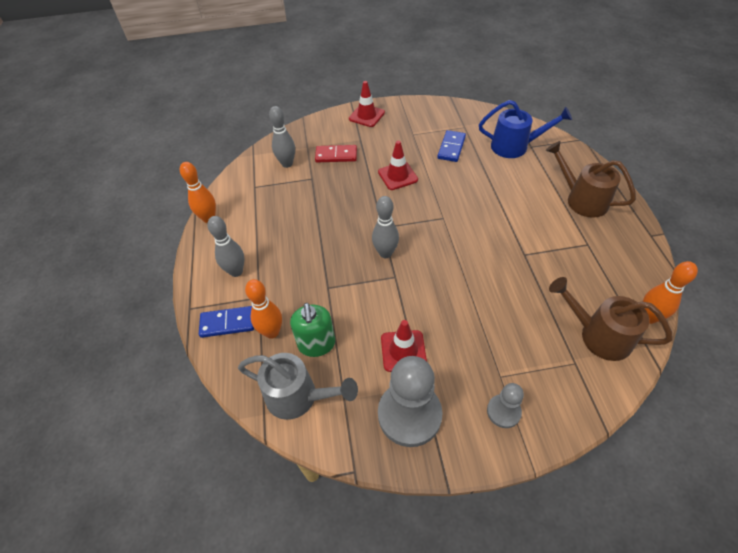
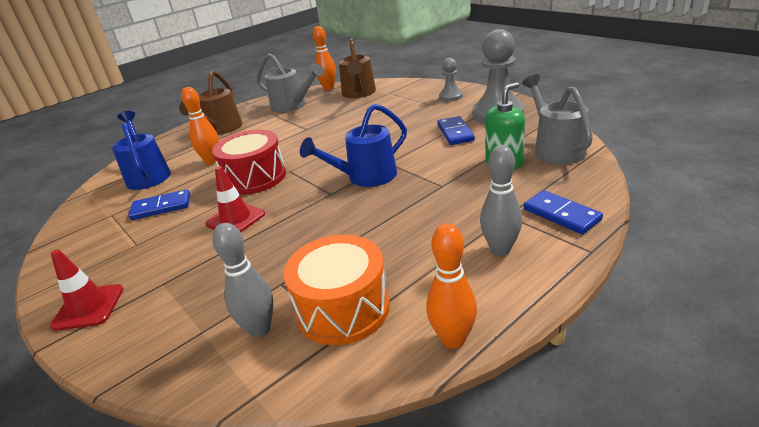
camera: 120 degrees left, 20 degrees down
(268, 193) = (343, 308): none -> orange drum
(272, 332) = (528, 187): orange bowling pin -> orange bowling pin (212, 161)
(336, 155) = (213, 287): red domino -> none
(385, 253) = (365, 177): grey bowling pin -> blue watering can
(403, 351) = (455, 133): red traffic cone -> blue domino
(450, 197) = (255, 177): none -> red drum
(607, 266) = (293, 105): none -> grey watering can

